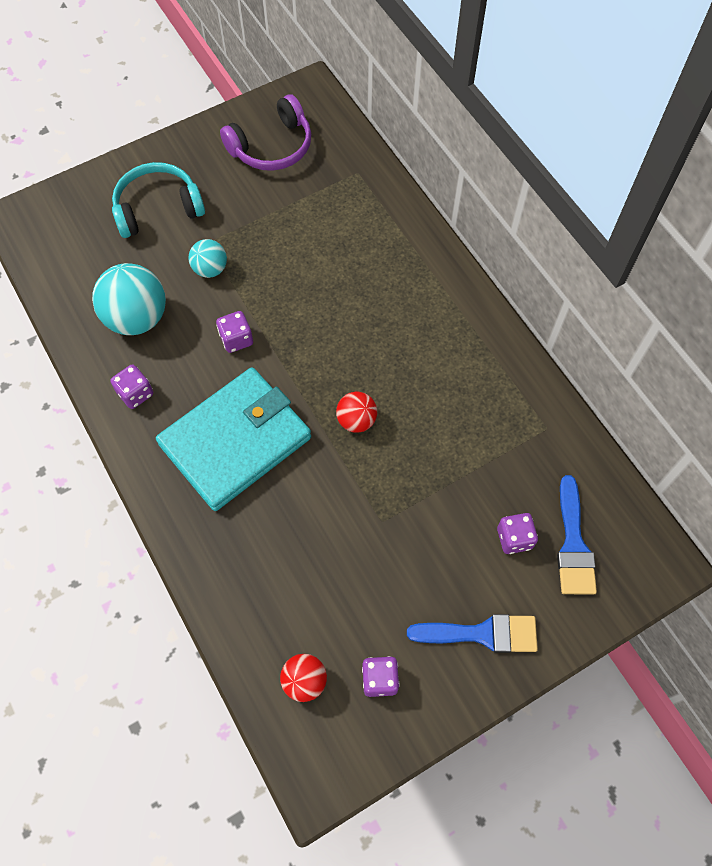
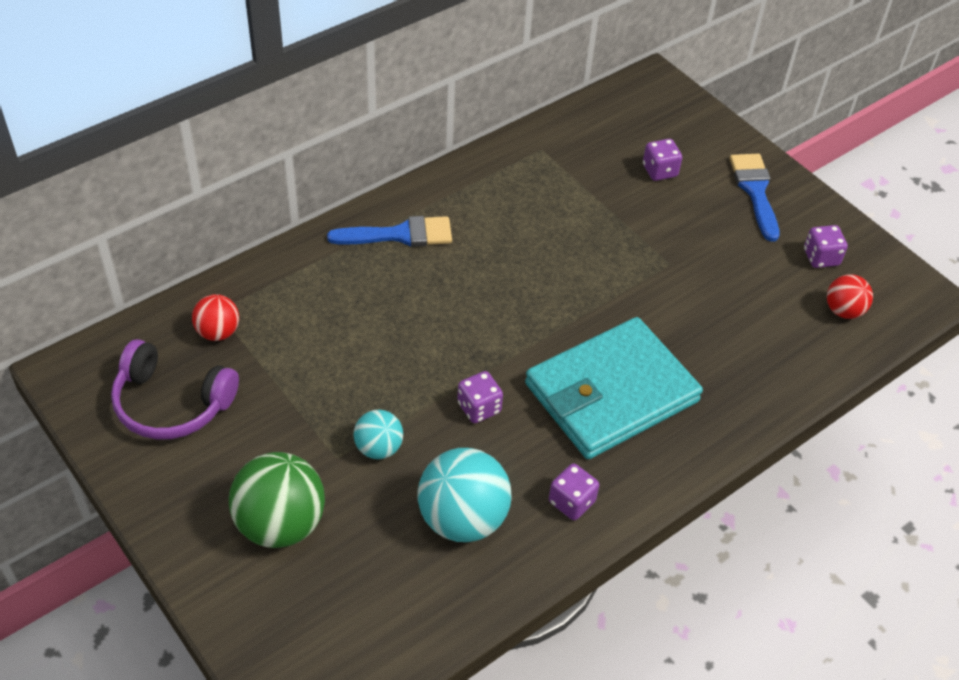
camera: 100 degrees left, 15 degrees down
(158, 208) = (280, 524): turquoise headphones -> green ball
(235, 441) = (611, 393): turquoise wallet -> turquoise wallet turned 75 degrees counterclockwise
(272, 147) = (171, 403): purple headphones -> purple headphones turned 150 degrees clockwise
(356, 420) = (563, 290): red ball -> red ball (218, 332)
(573, 544) = (654, 133): blue brush -> blue brush (400, 235)

